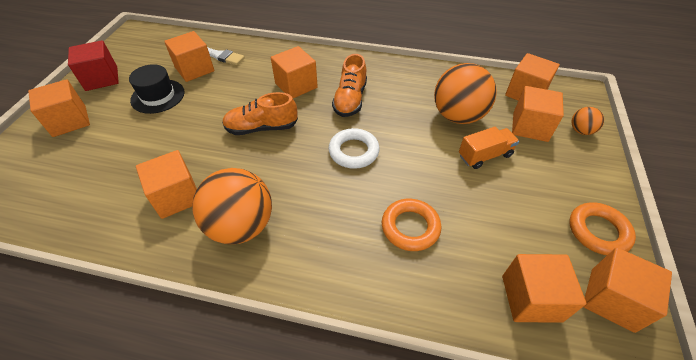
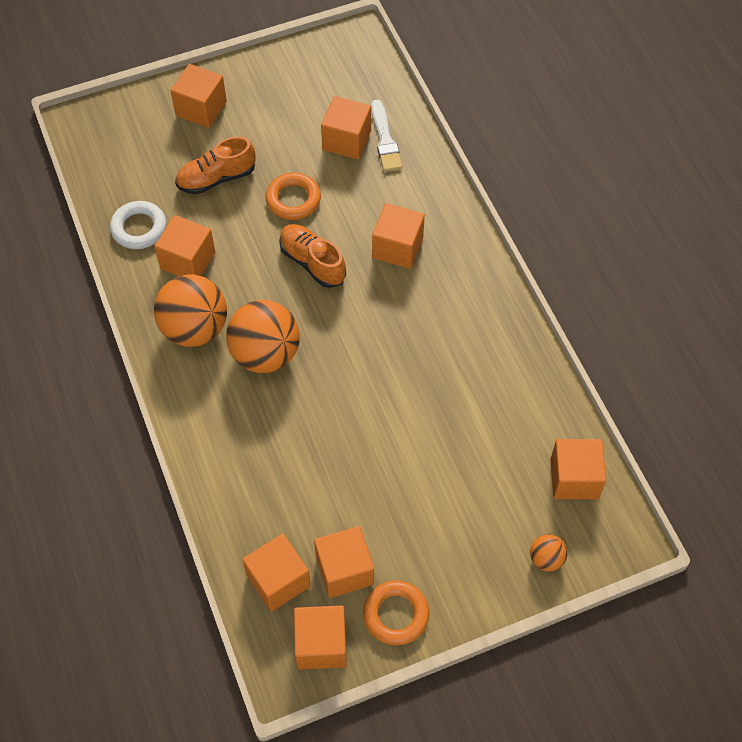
camera: 55 degrees right, 10 degrees up
(101, 78) = (269, 78): red cube -> none
(158, 96) = (284, 144): black hat -> none
(350, 99) = (416, 311): orange shoe -> orange shoe (216, 178)
(353, 151) = (342, 359): white ring -> white ring (139, 228)
(410, 227) = (286, 456): orange ring -> orange ring (293, 199)
(458, 116) = (472, 426): orange ball -> orange ball (265, 354)
(484, 156) = (427, 478): orange truck -> none
(530, 127) = (511, 504): orange cube -> orange cube (344, 570)

